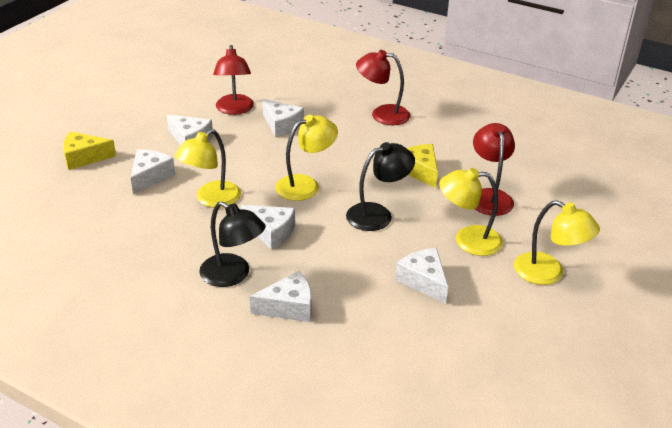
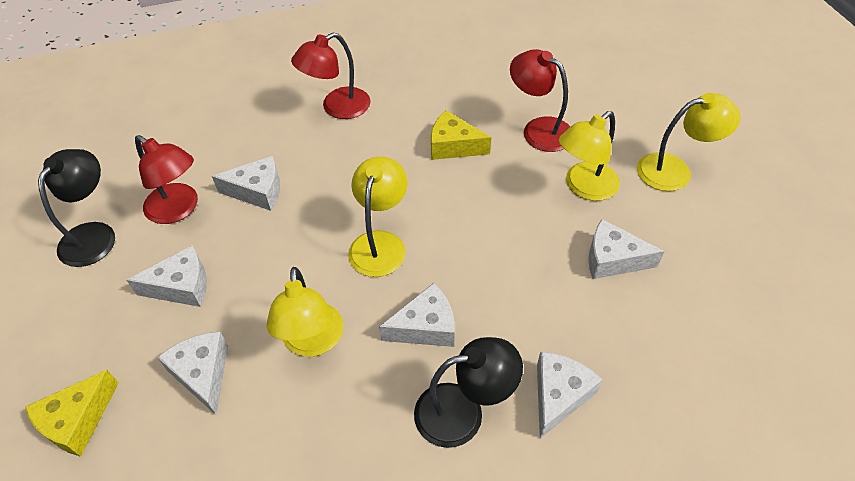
camera: 45 degrees left, 15 degrees up
(378, 214) = (485, 222): black lamp -> black lamp (94, 234)

